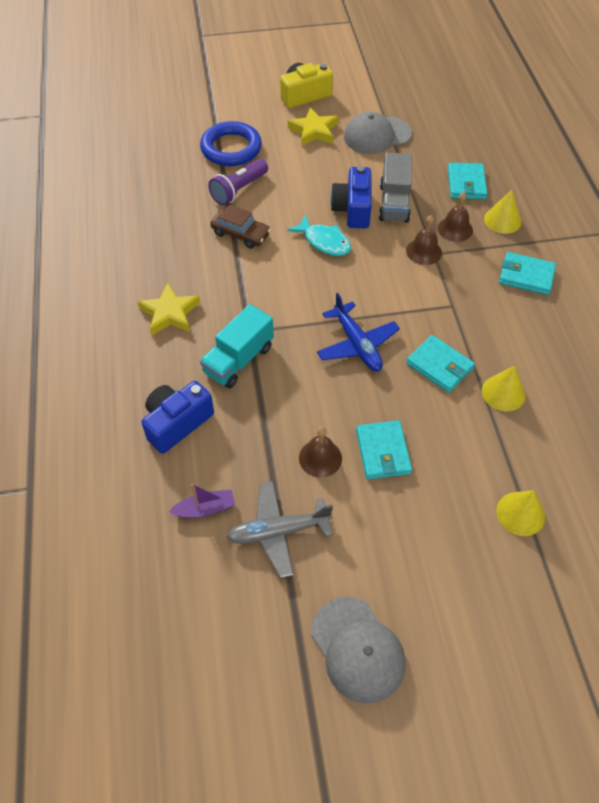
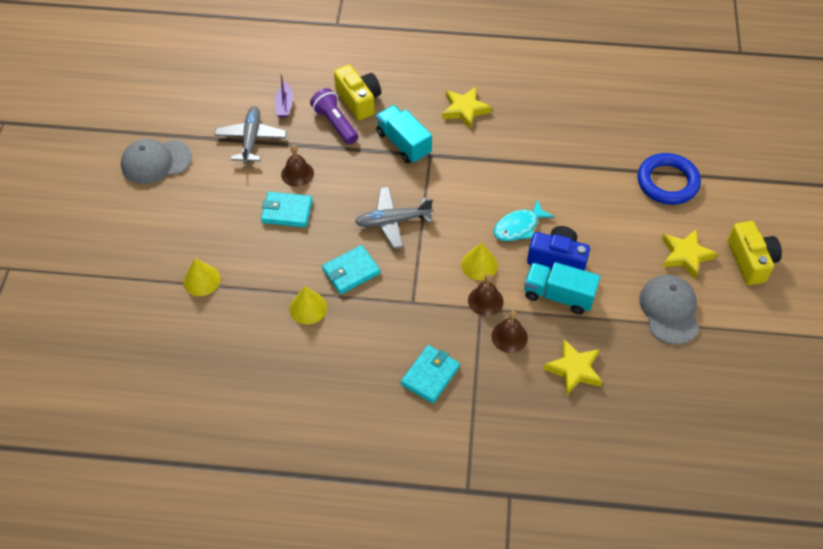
camera: 105 degrees right, 0 degrees up
(177, 423) = (358, 100): blue camera -> yellow camera
(239, 190) = (604, 178): purple flashlight -> purple flashlight (335, 123)
(241, 234) = (544, 169): brown car -> none
(357, 345) = (392, 221): blue plane -> grey plane
(394, 203) = (558, 296): grey truck -> turquoise truck
(466, 184) = (574, 369): turquoise wallet -> yellow star
(502, 220) = (511, 383): yellow cone -> yellow cone (479, 265)

